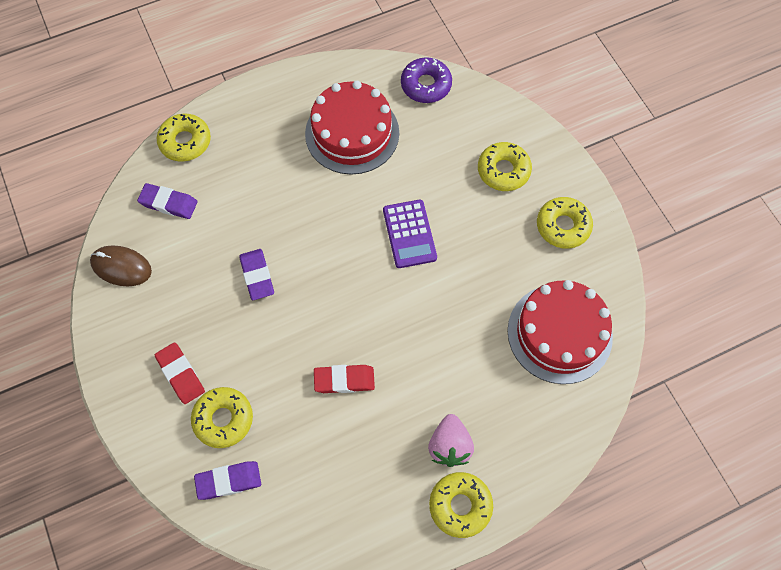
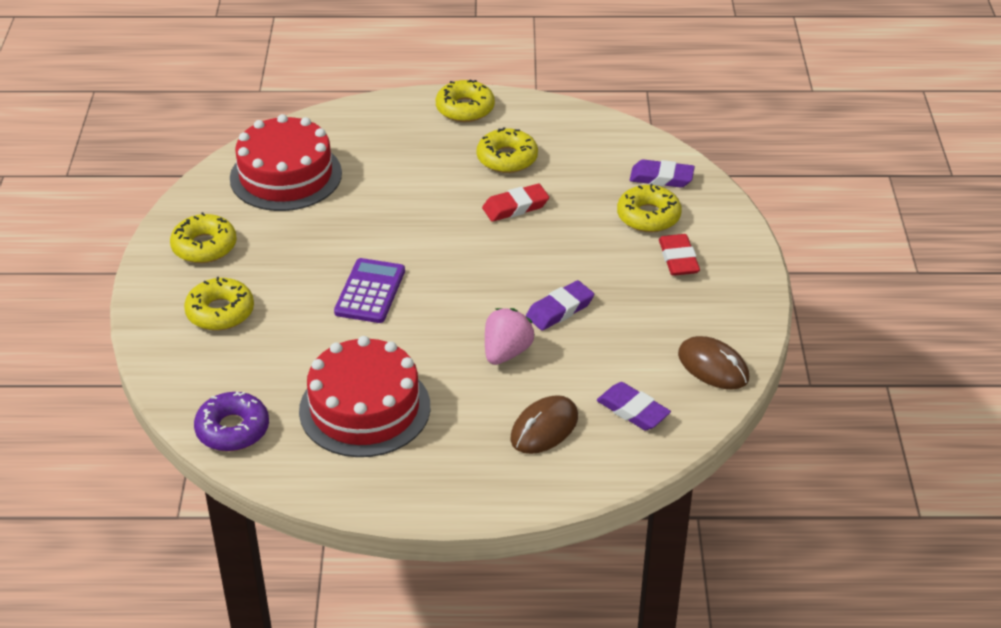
camera: 155 degrees left, 25 degrees down
(185, 142) = (583, 472): yellow donut -> yellow donut (507, 158)
(224, 165) = (544, 428): none -> brown mouse
(257, 276) = (560, 310): purple eraser -> purple eraser turned 45 degrees clockwise
(344, 380) = (515, 207): red eraser -> red eraser turned 45 degrees counterclockwise
(449, 446) = (447, 141): pink strawberry -> pink strawberry (506, 352)

